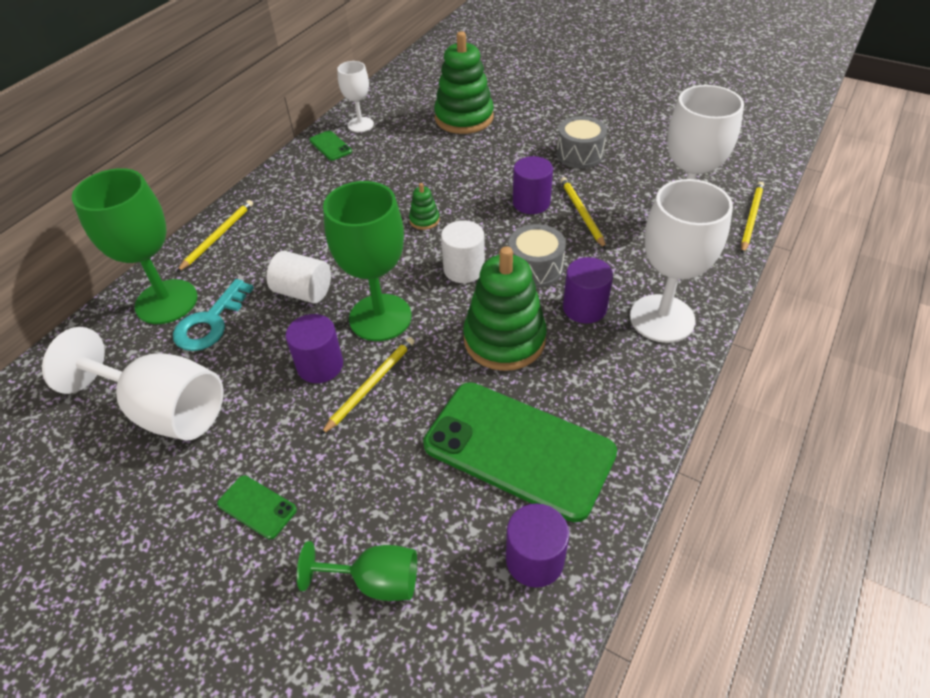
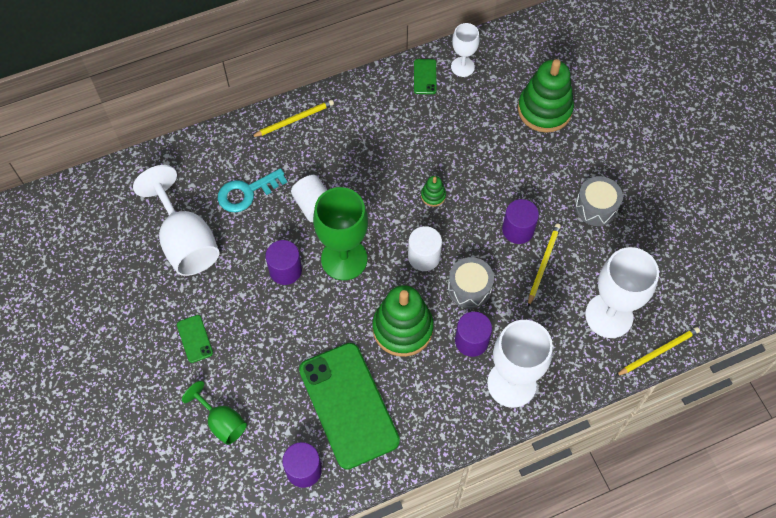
camera: 35 degrees right, 15 degrees up
(166, 302) = (232, 158): green goblet -> none
(371, 385) = (303, 304): yellow pencil -> none

